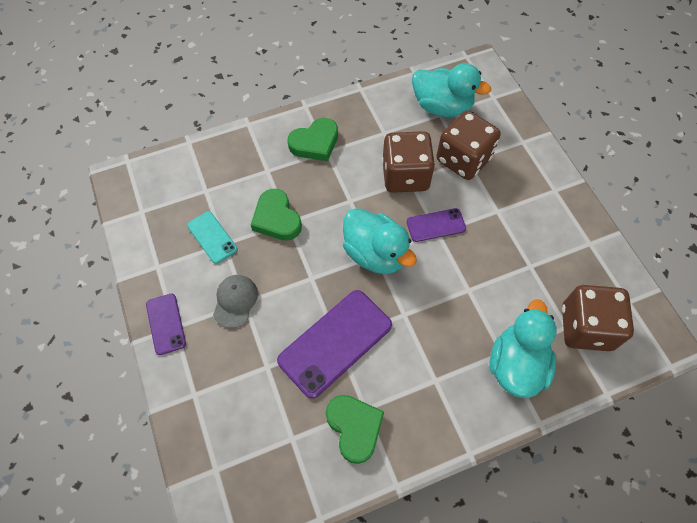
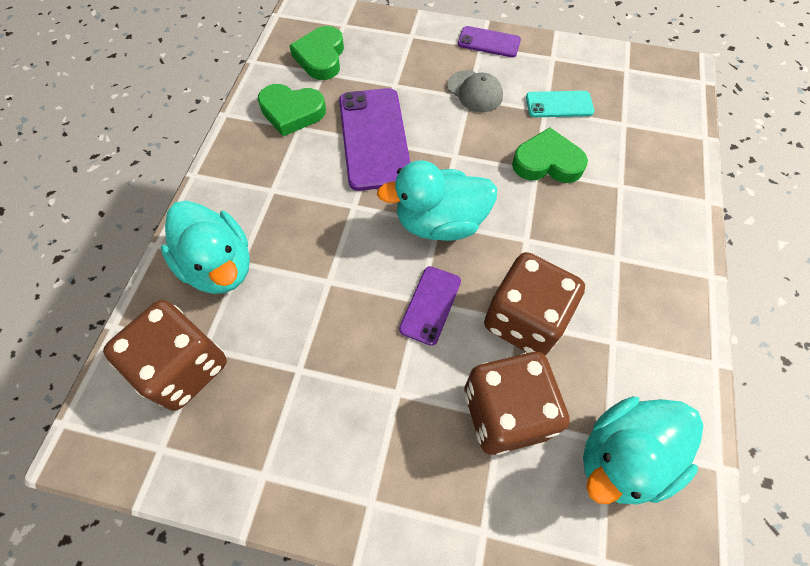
camera: 125 degrees right, 0 degrees up
(315, 143) = (638, 252): green heart -> green heart (321, 57)

